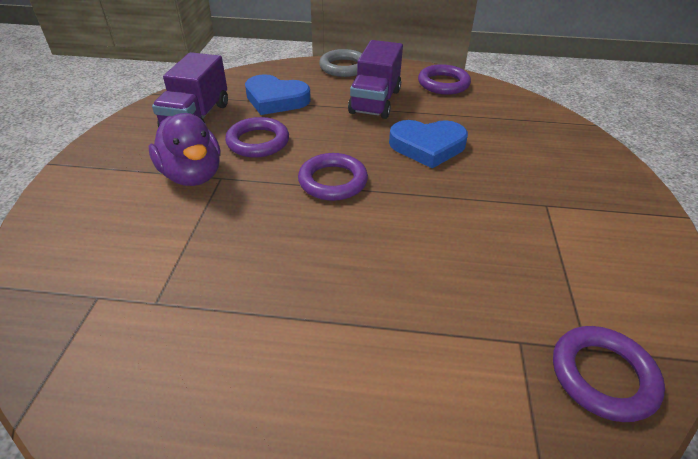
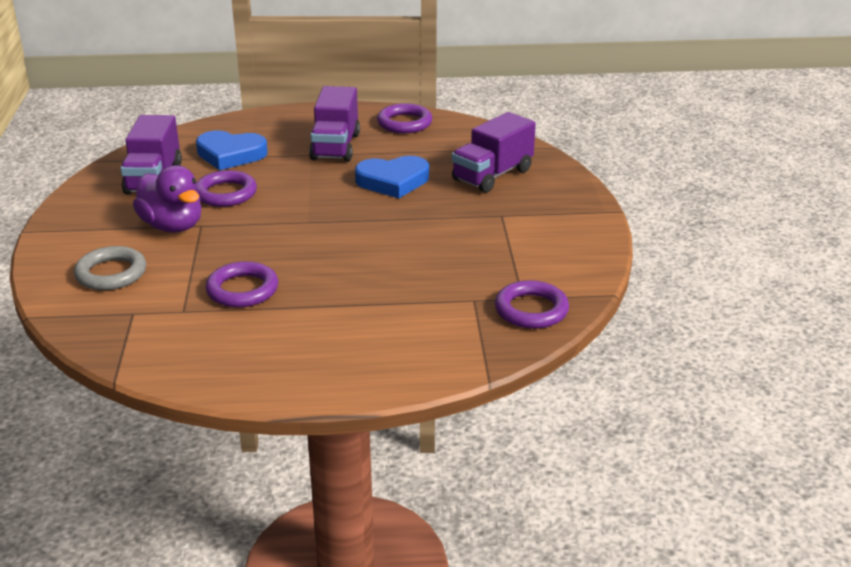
camera: 10 degrees left, 10 degrees down
(333, 181) = (308, 217): purple ring -> purple ring (242, 290)
(344, 67) = (295, 116): grey ring -> grey ring (111, 273)
(532, 151) = (492, 175): none -> purple truck

